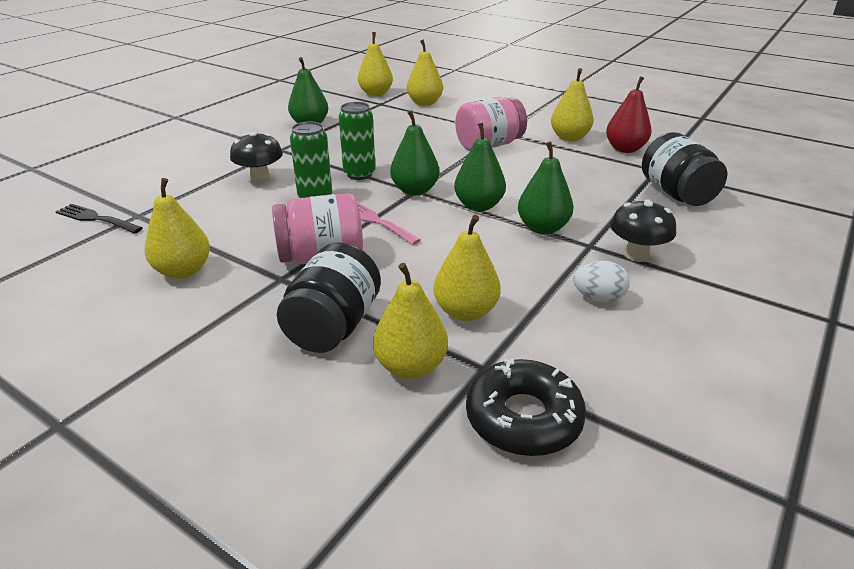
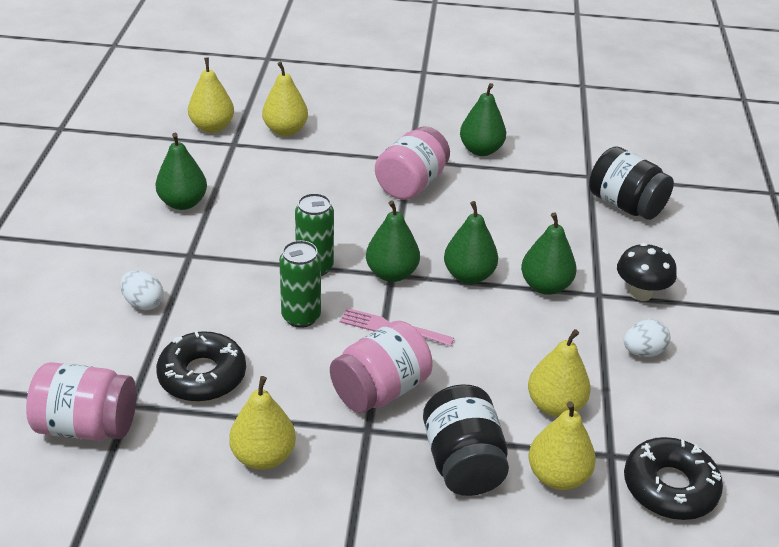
camera: 30 degrees left, 5 degrees up
(96, 219) = (87, 426): black fork -> pink jar
(204, 212) = (202, 375): none -> black donut
(218, 166) = (143, 303): none -> white egg
(260, 179) = (213, 307): black mushroom -> none
(569, 138) = (481, 150): yellow pear -> green pear
(625, 149) = (543, 153): red pear -> none

